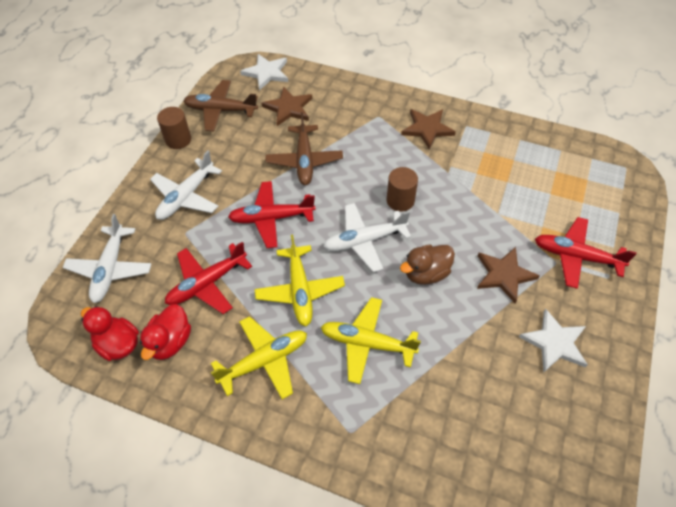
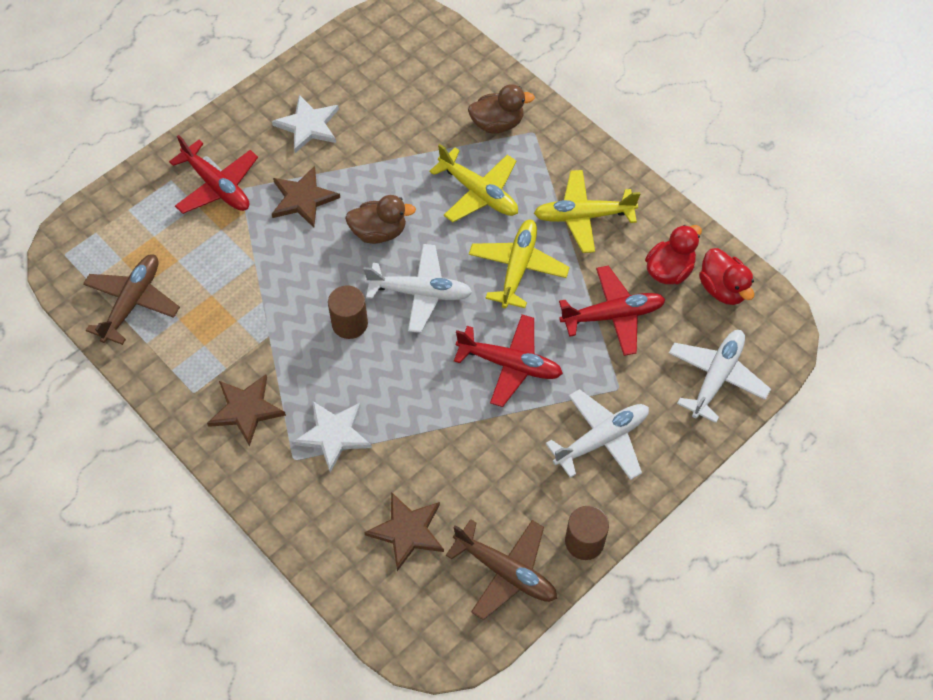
camera: 155 degrees left, 5 degrees up
(266, 73) = (405, 621): white star -> white star (333, 434)
(304, 161) = (431, 429): brown plane -> brown plane (132, 302)
(390, 426) = (497, 124): none -> brown duck

